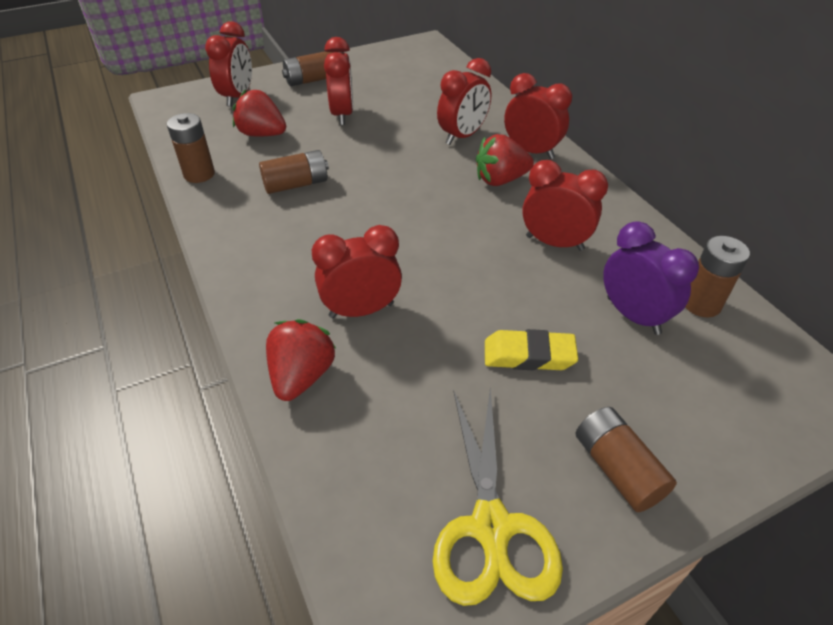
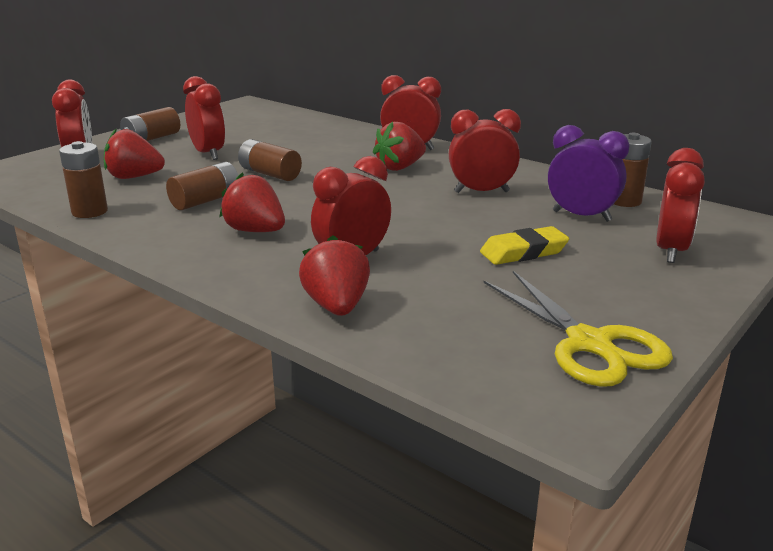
camera: 25 degrees left, 20 degrees down
(307, 241) = (255, 231): none -> red strawberry
(462, 136) = (340, 149): red clock -> red clock (671, 251)
(617, 469) = (650, 291): brown battery -> brown battery (270, 174)

